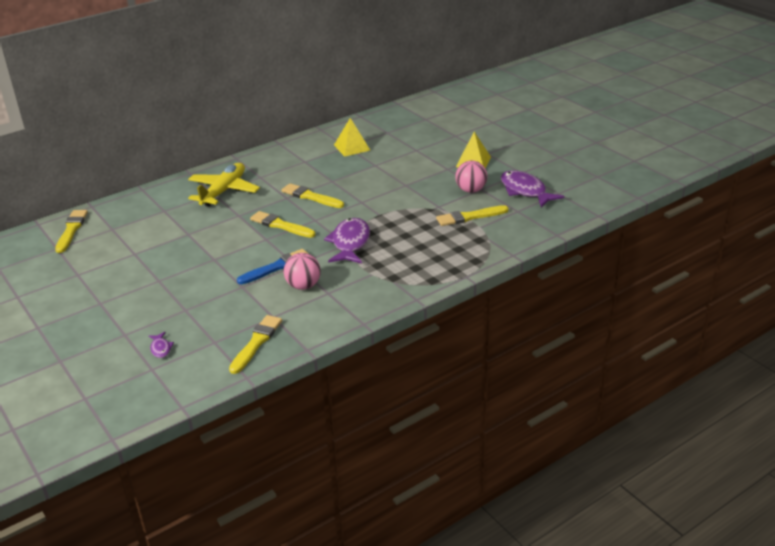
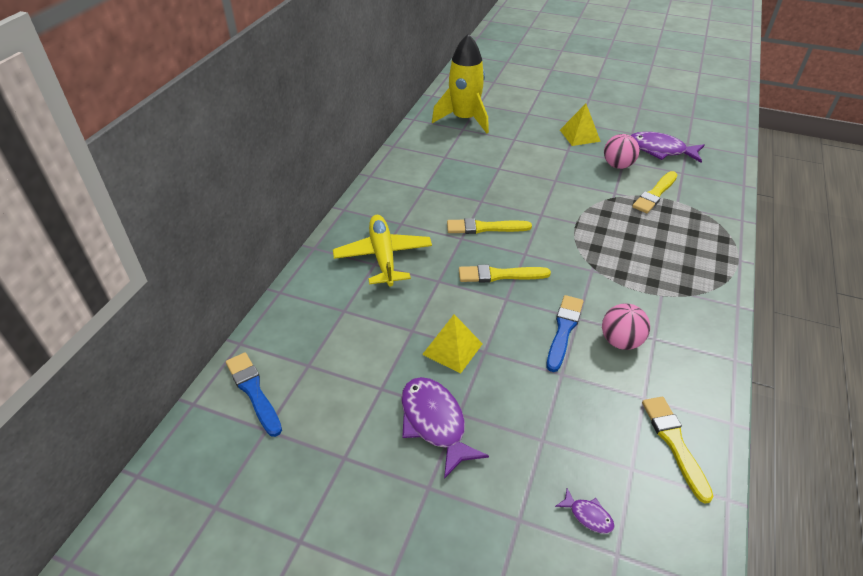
camera: 35 degrees left, 10 degrees up
(71, 230) = (254, 391): yellow brush -> blue brush
(350, 243) = (594, 267): purple fish -> purple fish (435, 423)
(352, 147) = (451, 156): yellow pyramid -> yellow pyramid (452, 349)
(398, 126) = (464, 119): none -> yellow rocket

